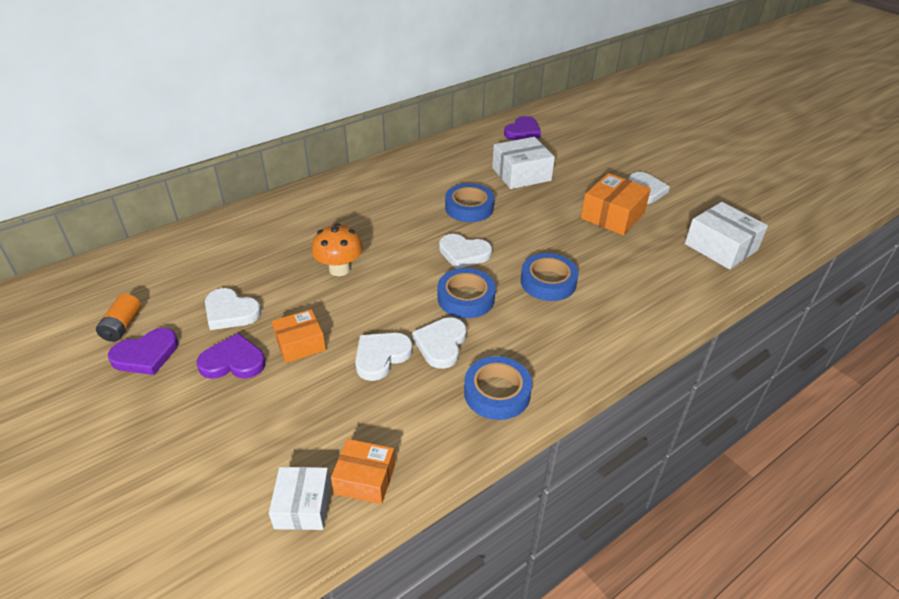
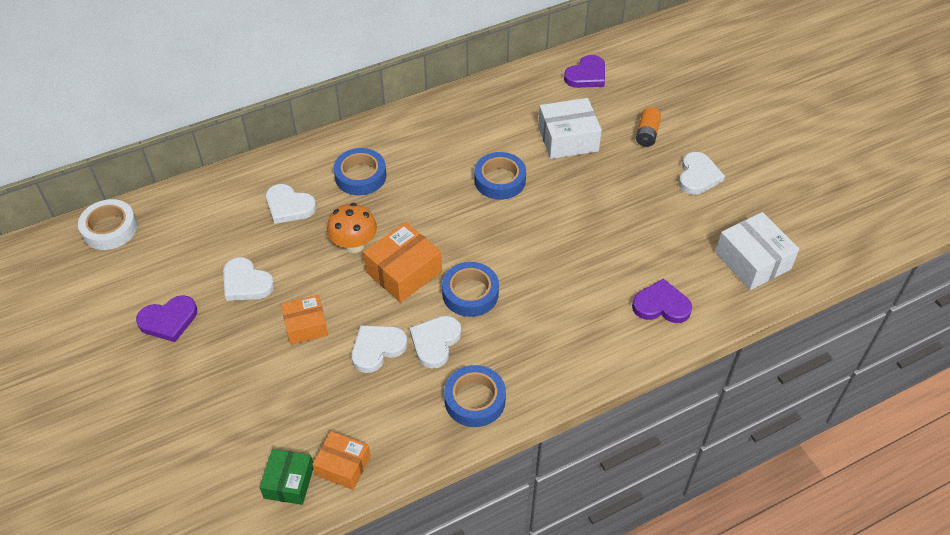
camera: 10 degrees right, 10 degrees up
(79, 279) = (110, 229): none -> white tape
(122, 326) = (148, 286): orange battery -> orange battery (647, 134)
(233, 361) = (244, 337): purple heart -> purple heart (661, 305)
(303, 506) = (289, 482): white box -> green box
(464, 253) = (480, 239): white heart -> white heart (289, 206)
(548, 282) = (556, 284): blue tape -> blue tape (360, 176)
(612, 215) = (650, 206): orange box -> orange box (404, 272)

